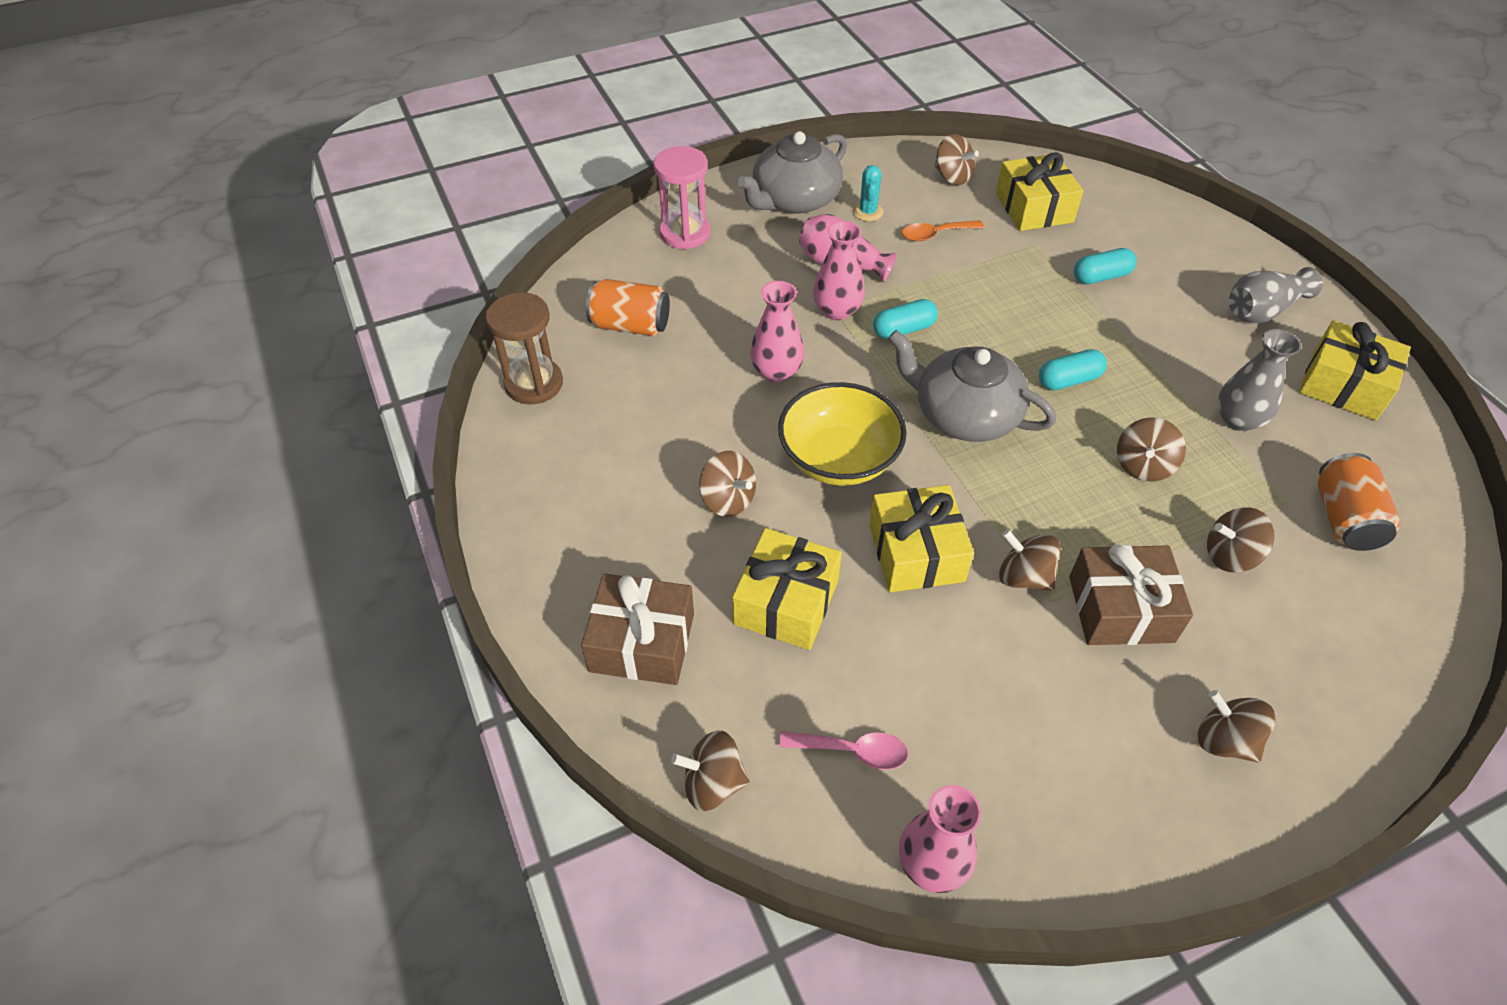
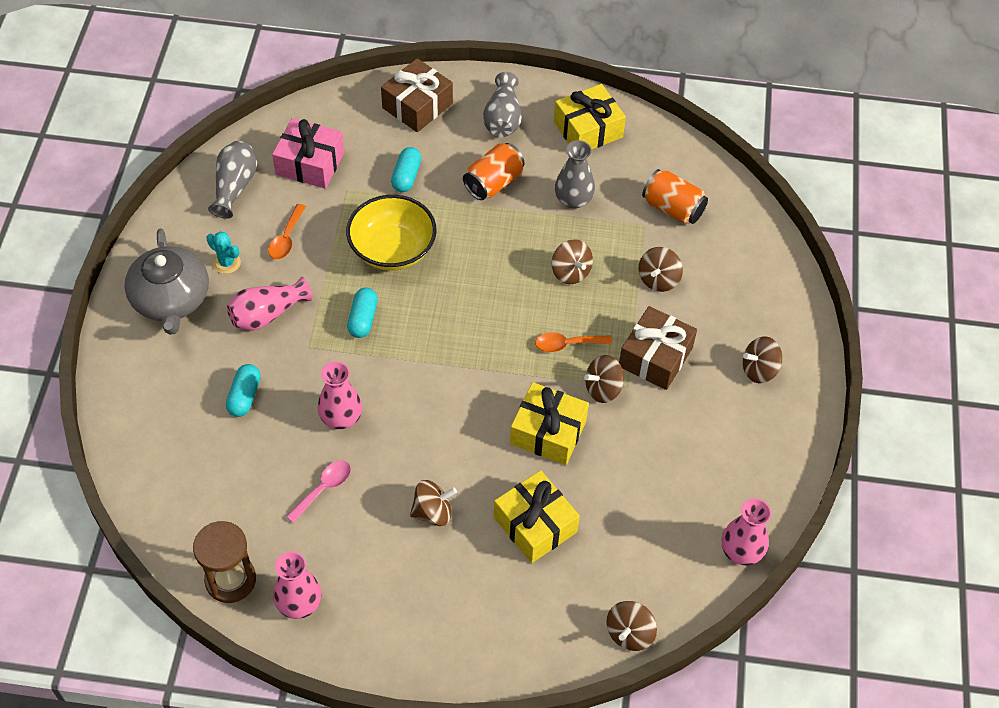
camera: 60 degrees left, 5 degrees up
(630, 325) = (220, 485): orange can -> orange can (493, 183)
(642, 642) = (509, 622): brown gift -> brown gift (417, 105)
(685, 233) = (146, 393): pink hourglass -> none
(837, 310) = (312, 346): pink vase -> pink vase (299, 603)
(839, 459) = (446, 428): yellow bowl -> yellow bowl (392, 249)
(852, 751) = (655, 549): pink spoon -> pink spoon (323, 489)
(952, 177) = (234, 187): brown spinning top -> grey vase
(964, 414) = (463, 335): grey teapot -> none
(1034, 208) = (310, 163): yellow gift -> pink gift
(1047, 511) = (567, 344): none -> orange spoon
(1069, 380) = (479, 260): turquoise capsule -> turquoise capsule (244, 396)

